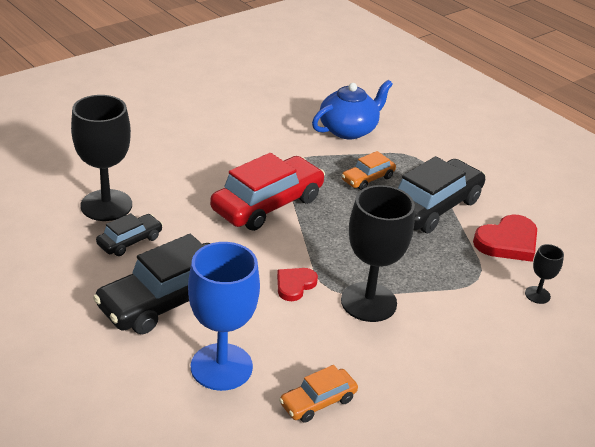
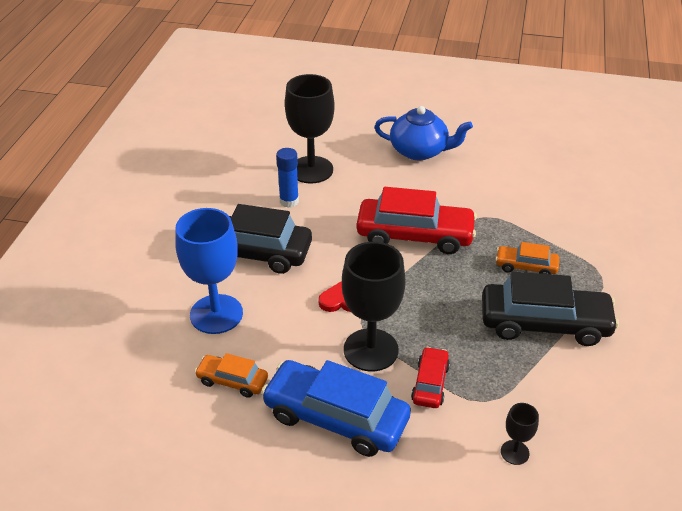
camera: 55 degrees right, 5 degrees up
(130, 241) = (289, 201): black car -> blue glue stick
(348, 130) = (577, 220): blue teapot -> blue teapot (420, 151)
(421, 363) = (336, 417): none -> blue car
(435, 293) = (430, 383): none -> red car
(507, 242) = (564, 396): red heart -> none

